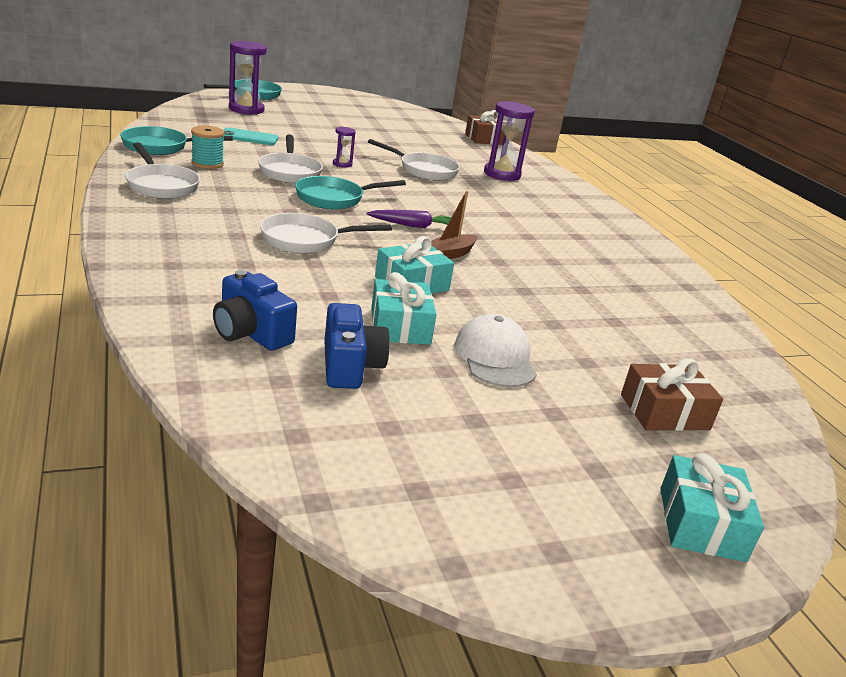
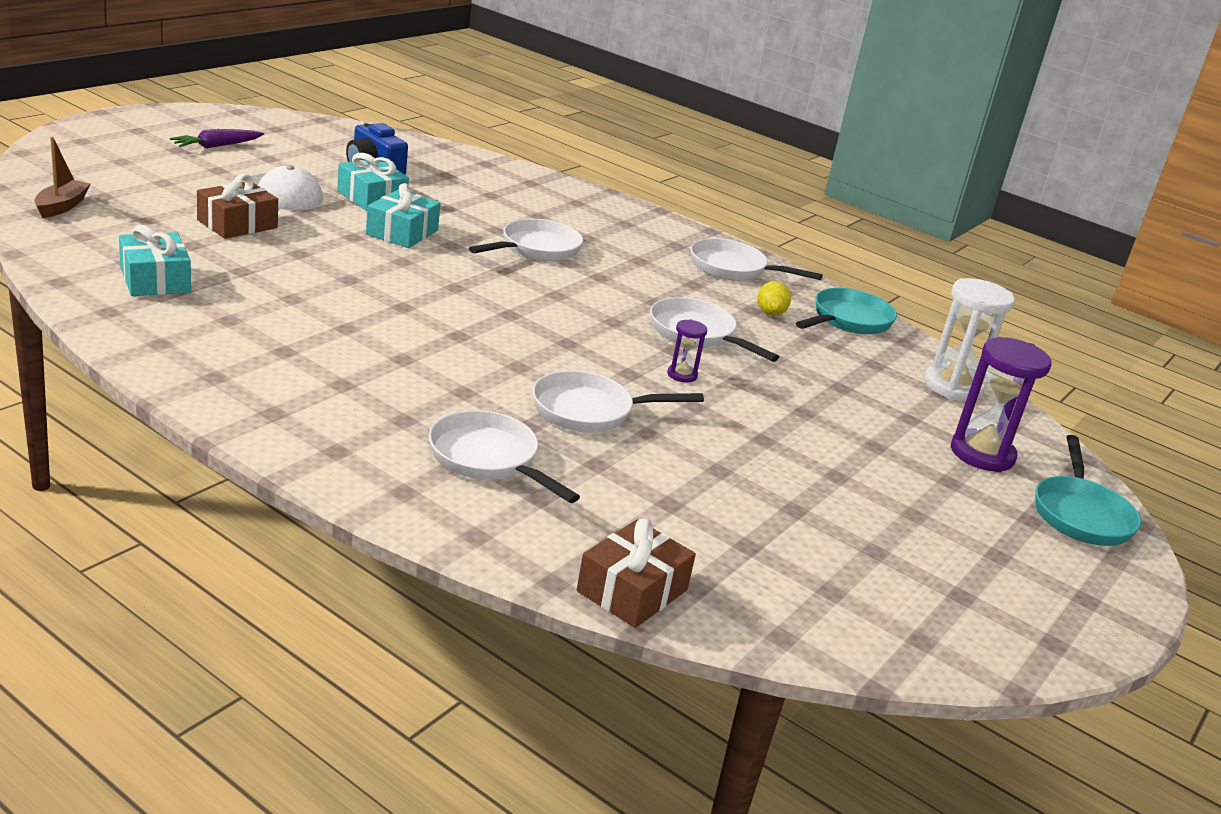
camera: 145 degrees right, 0 degrees up
(186, 119) = (952, 386): none -> white hourglass
(207, 163) = (770, 313): turquoise spool -> yellow lemon
(249, 137) = (842, 381): turquoise phone -> none
(251, 333) = (456, 174): blue camera -> none
(334, 198) = (595, 308): turquoise pan -> none
(412, 225) = (478, 298): purple carrot -> purple carrot (217, 146)
(450, 254) = (403, 273): brown boat -> brown boat (62, 206)
(502, 174) = (488, 459): purple hourglass -> white pan
(664, 412) = (131, 184): brown gift -> brown gift (237, 224)
(701, 524) = (103, 138): turquoise gift -> turquoise gift (155, 280)

